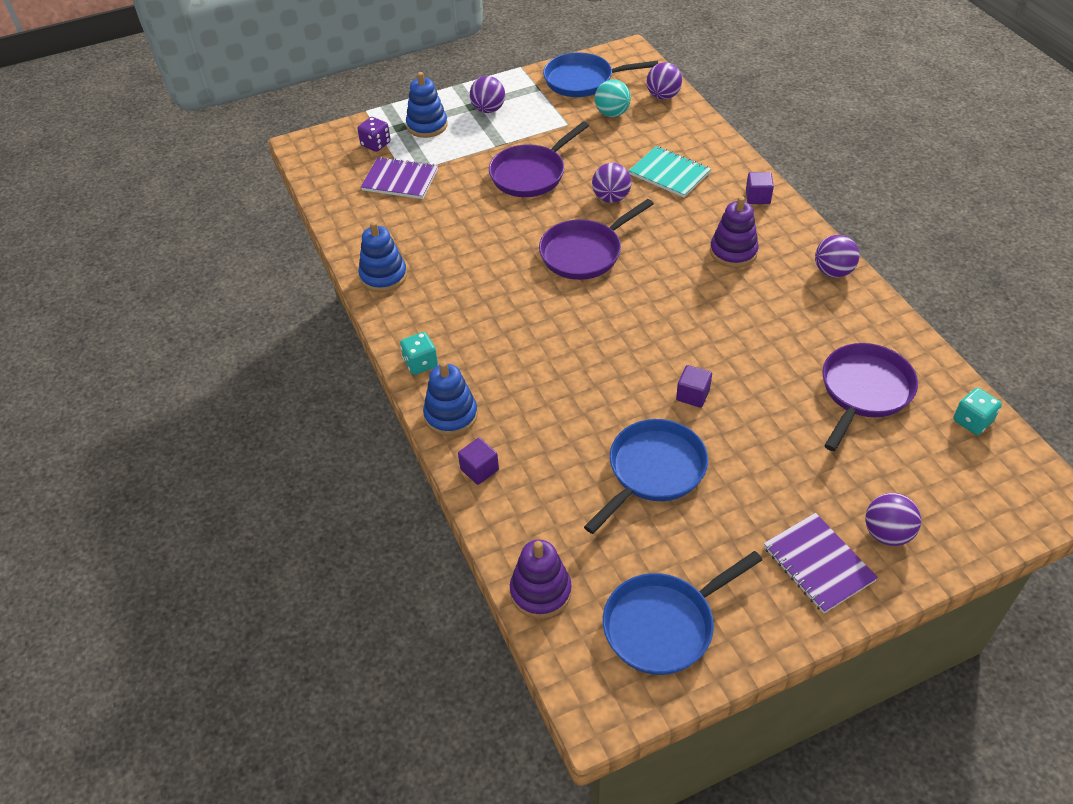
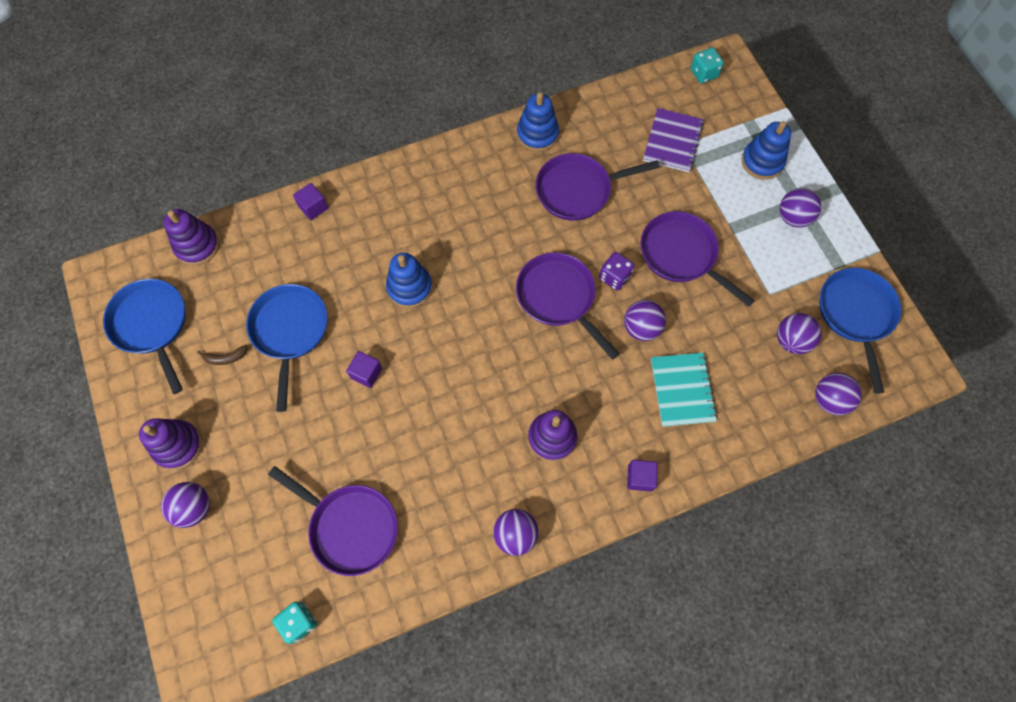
camera: 90 degrees right, 20 degrees up
(376, 144) = (729, 119): purple dice -> purple dice (614, 277)
(420, 363) = (430, 165): turquoise dice -> turquoise dice (703, 73)
(451, 415) = (371, 187): blue stacking toy -> blue stacking toy (409, 287)
(457, 243) = (578, 190): none -> purple pan
(612, 113) = (791, 341): turquoise ball -> purple ball
(652, 471) = (290, 332): blue pan -> blue pan turned 135 degrees counterclockwise
(669, 173) = (682, 390): turquoise notebook -> turquoise notebook turned 45 degrees counterclockwise
(696, 532) = (226, 358): none -> brown banana
(818, 564) = (178, 445): purple notebook -> purple stacking toy

